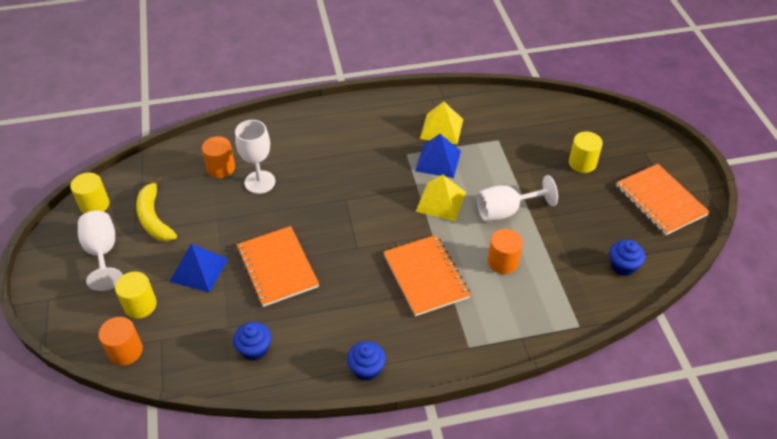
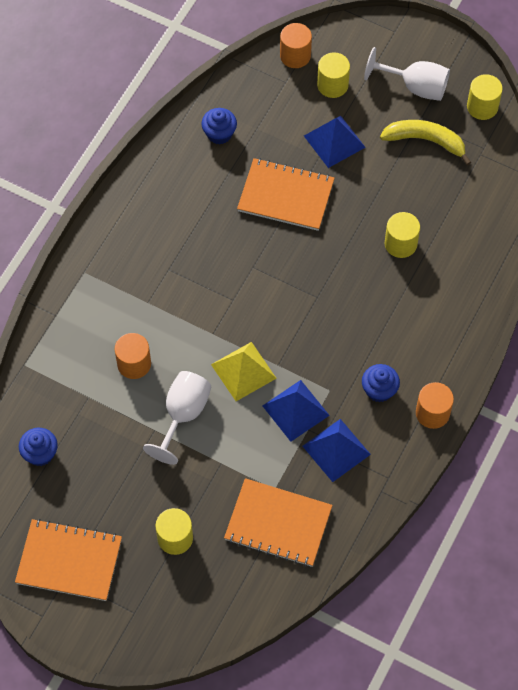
camera: 130 degrees right, 15 degrees up
(221, 168) = (448, 224): orange cylinder -> orange cylinder (432, 413)
(260, 182) = (400, 244): white goblet -> yellow cylinder
(366, 369) = (133, 192): blue cupcake -> blue cupcake (379, 390)
(426, 276) = (175, 294): orange notebook -> orange notebook (278, 524)
(442, 129) = (336, 450): yellow pyramid -> blue pyramid

